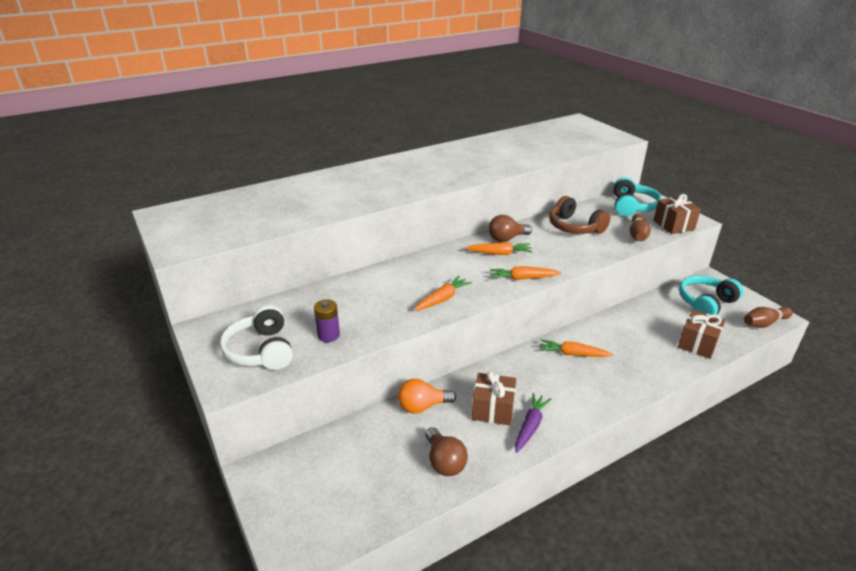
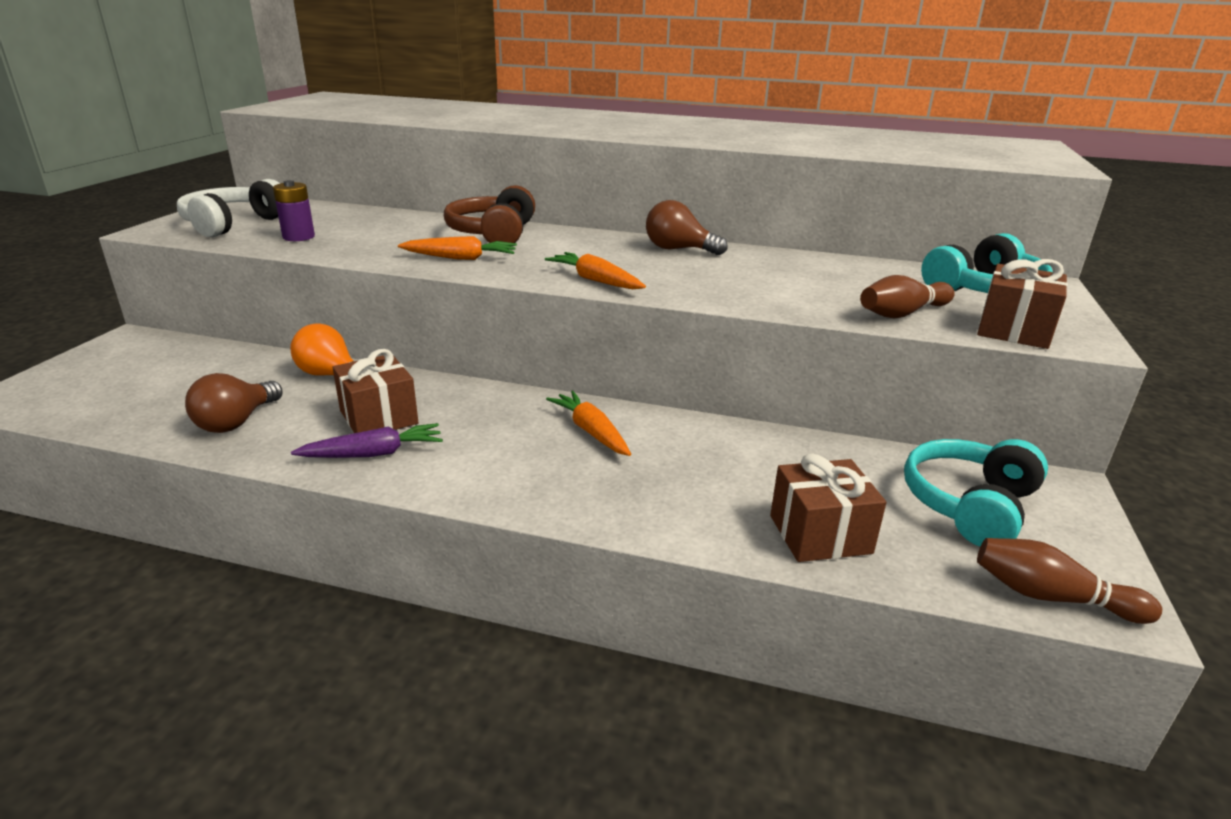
camera: 45 degrees right, 5 degrees down
(499, 253) = (632, 255): orange carrot -> none
(574, 227) = (812, 273): brown headphones -> brown headphones (494, 234)
(706, 303) = (970, 505): turquoise headphones -> turquoise headphones turned 60 degrees counterclockwise

